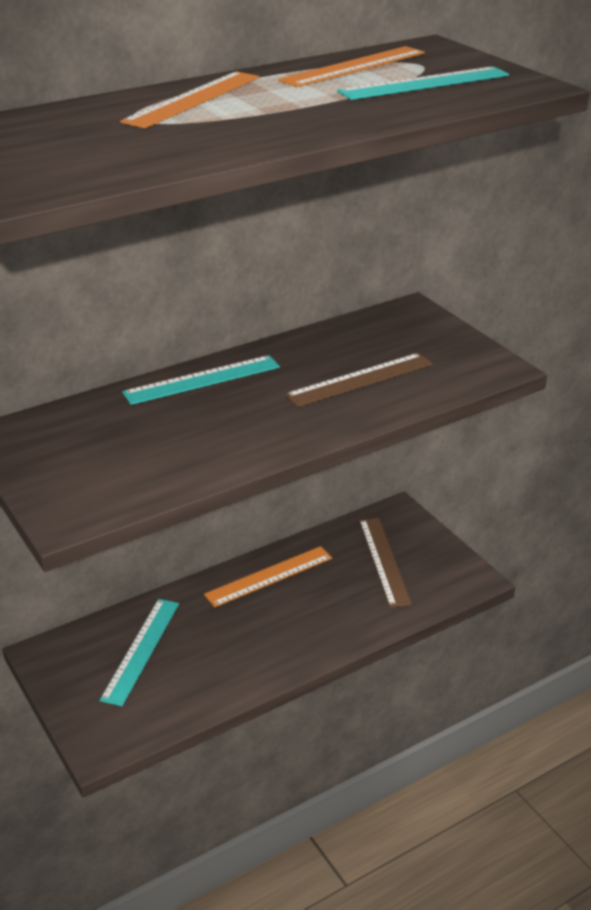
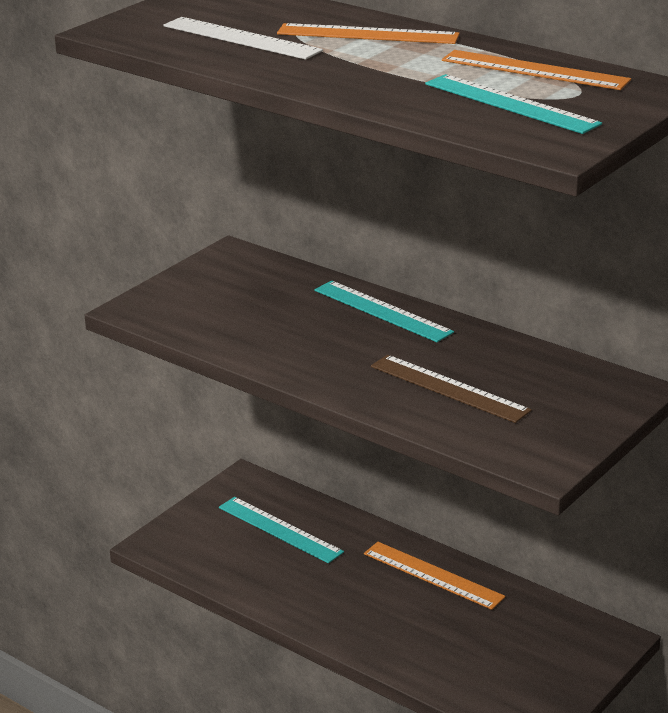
camera: 70 degrees right, 5 degrees down
(136, 142) = (241, 38): none -> white ruler
(141, 650) = (280, 529): turquoise ruler -> turquoise ruler turned 45 degrees clockwise
(384, 561) = (515, 648): brown ruler -> none

